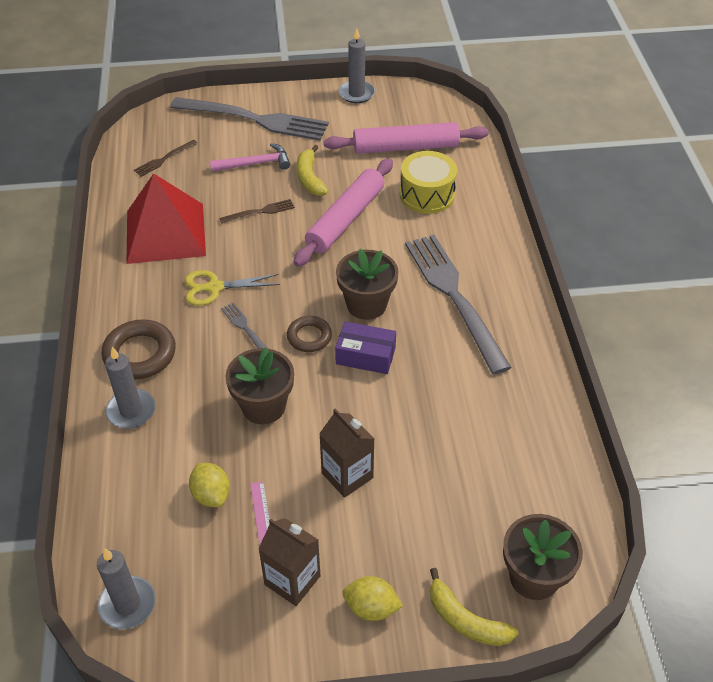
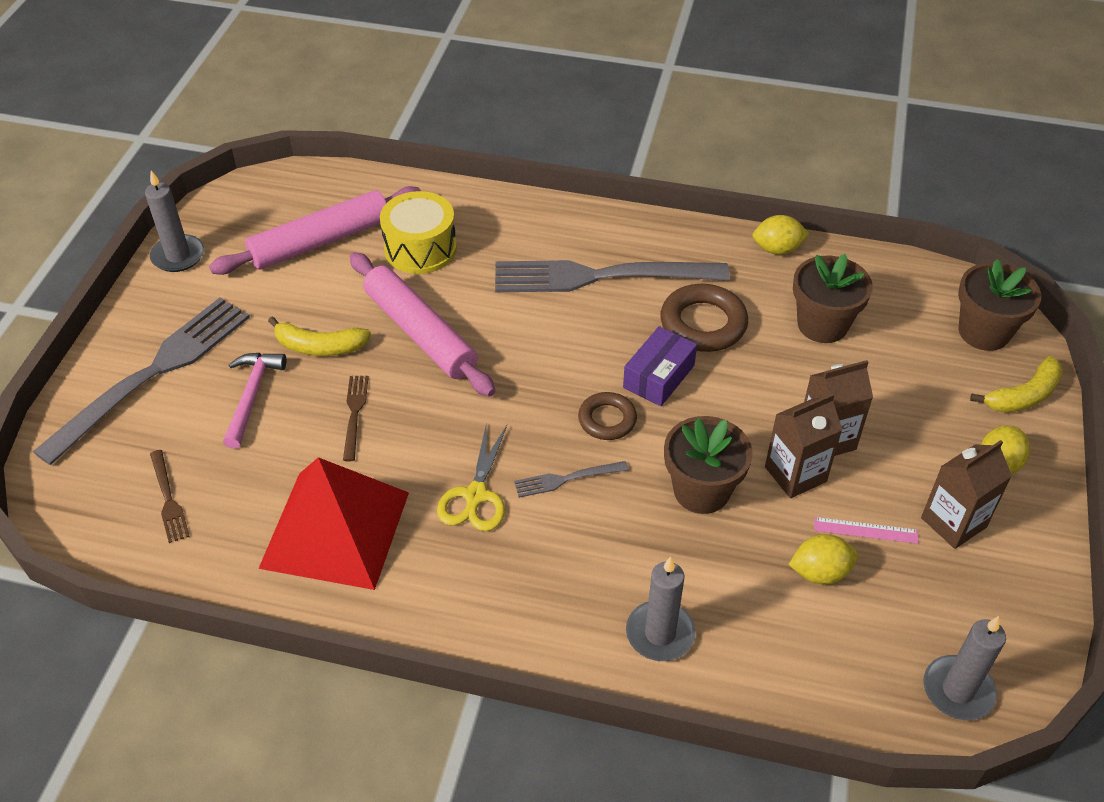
camera: 70 degrees left, 0 degrees up
(140, 354) = (561, 605): brown ring -> brown ring (703, 324)
(302, 461) = (795, 474): none -> brown carton
(366, 304) = (578, 353): brown flower pot -> brown flower pot (822, 325)
(406, 147) = (321, 241): pink rolling pin -> pink rolling pin turned 45 degrees clockwise
(553, 400) = (777, 249): none -> yellow lemon

